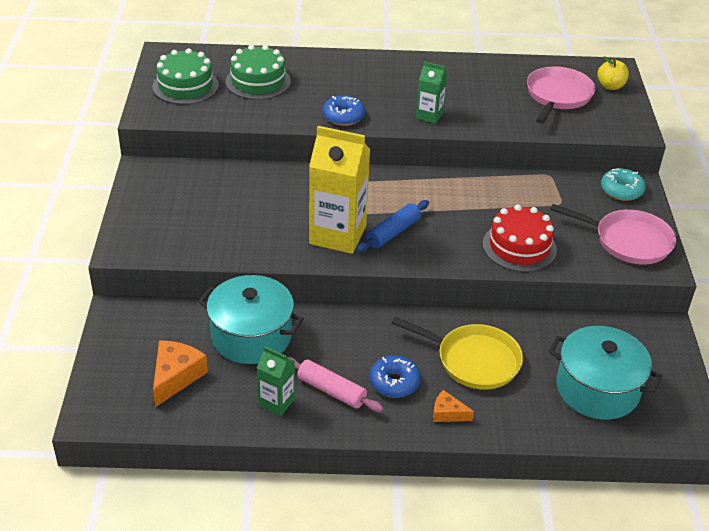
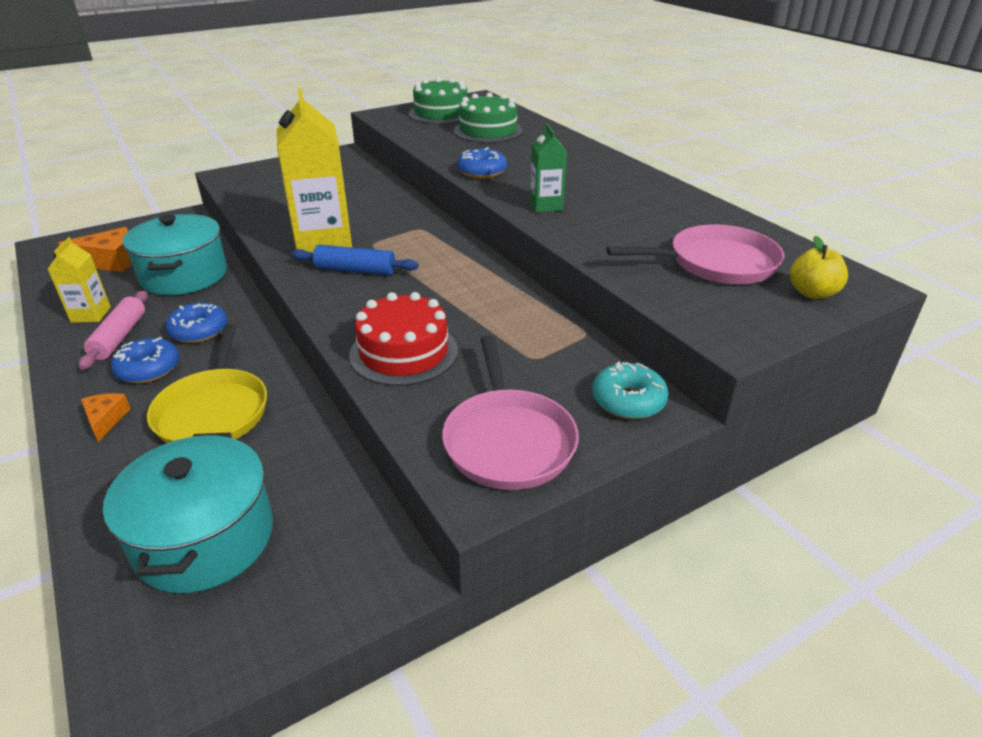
camera: 60 degrees right, 5 degrees down
(276, 402) = (91, 314): green carton -> yellow carton
(358, 346) = (199, 331): none -> blue donut

